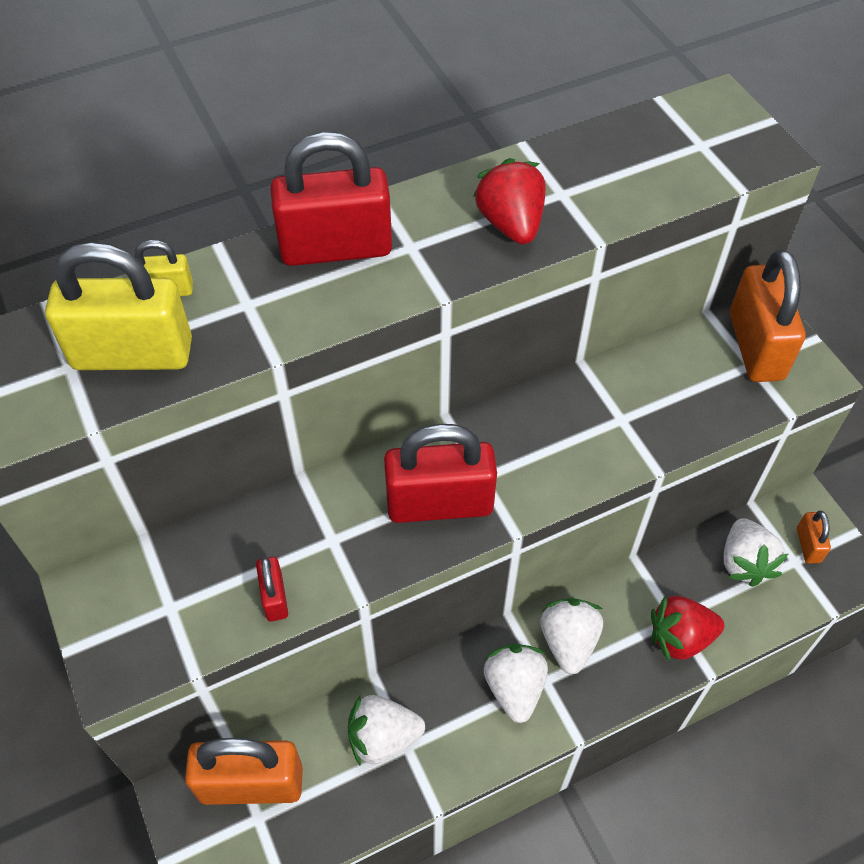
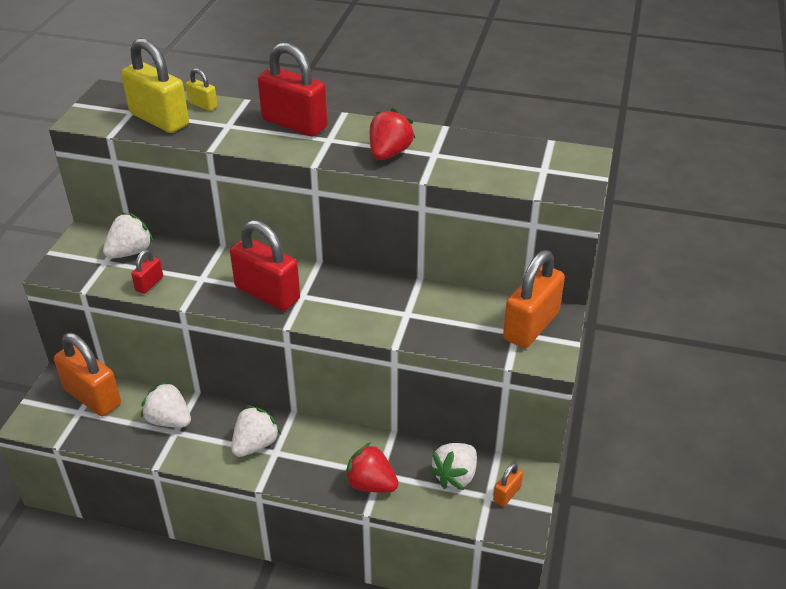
camera: 40 degrees right, 15 degrees down
(568, 642) = (308, 444): white strawberry -> white strawberry (130, 252)

